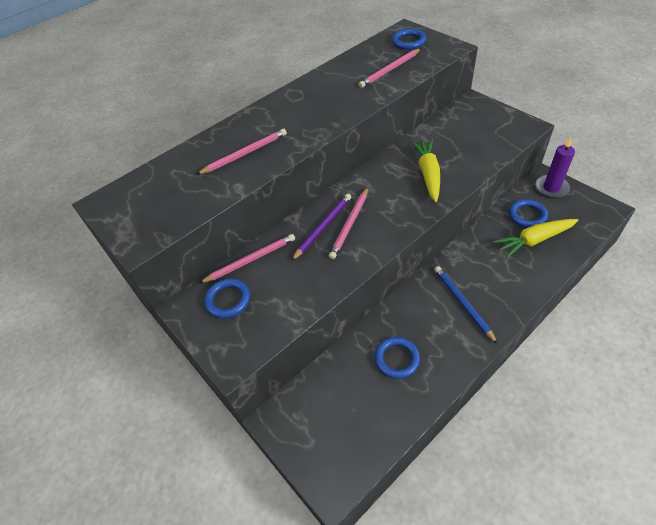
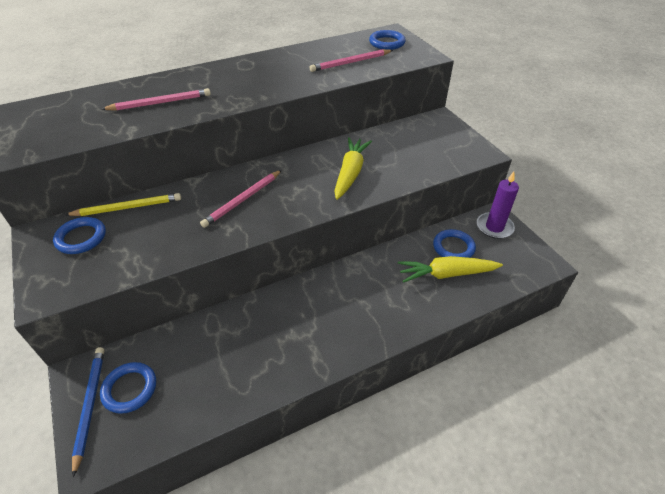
camera: 10 degrees right, 5 degrees down
(251, 260) = (128, 207): pink pencil -> yellow pencil
(323, 227) = (215, 196): purple pencil -> none
(397, 359) = (234, 351): blue ring -> blue ring (130, 389)
(463, 303) = (334, 316): blue pencil -> blue pencil (90, 405)

